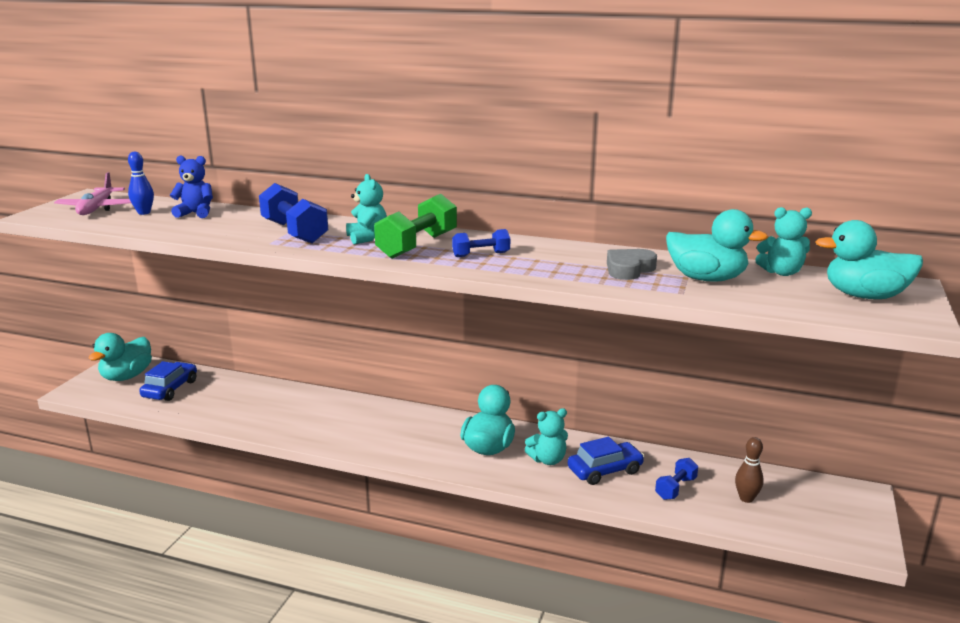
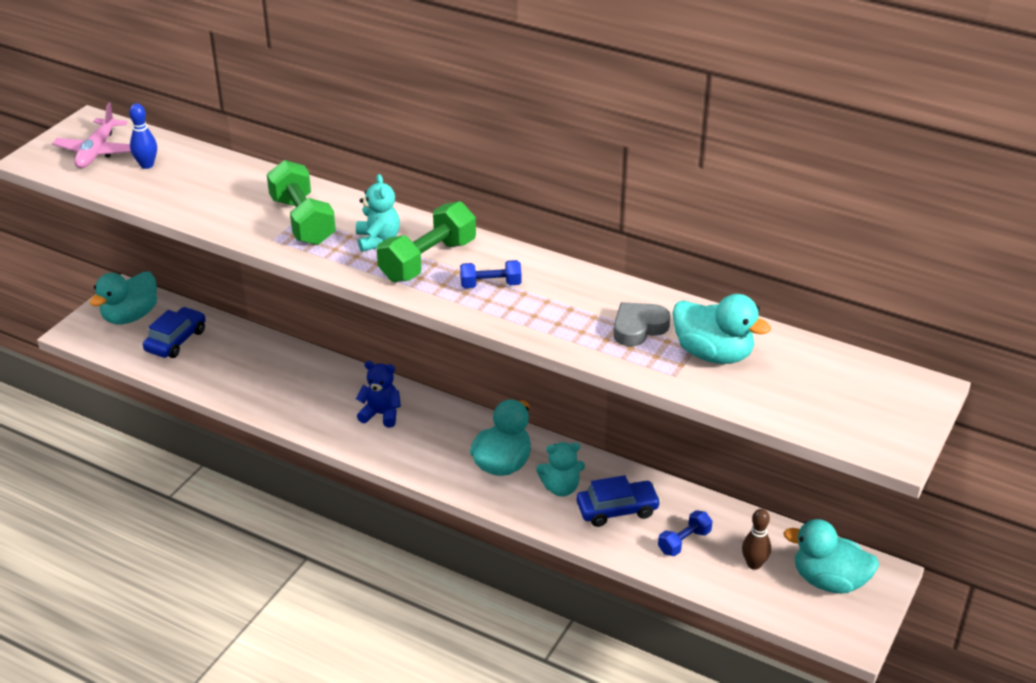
camera: 10 degrees right, 15 degrees up
(196, 213) = (202, 172): blue teddy bear -> blue teddy bear (381, 414)
(294, 232) = (302, 221): blue dumbbell -> green dumbbell
(781, 272) = (801, 352): turquoise teddy bear -> none
(864, 296) = (865, 402): turquoise duck -> turquoise duck (829, 581)

